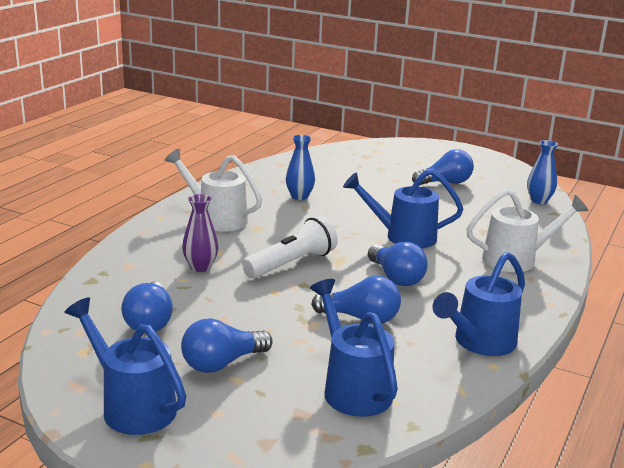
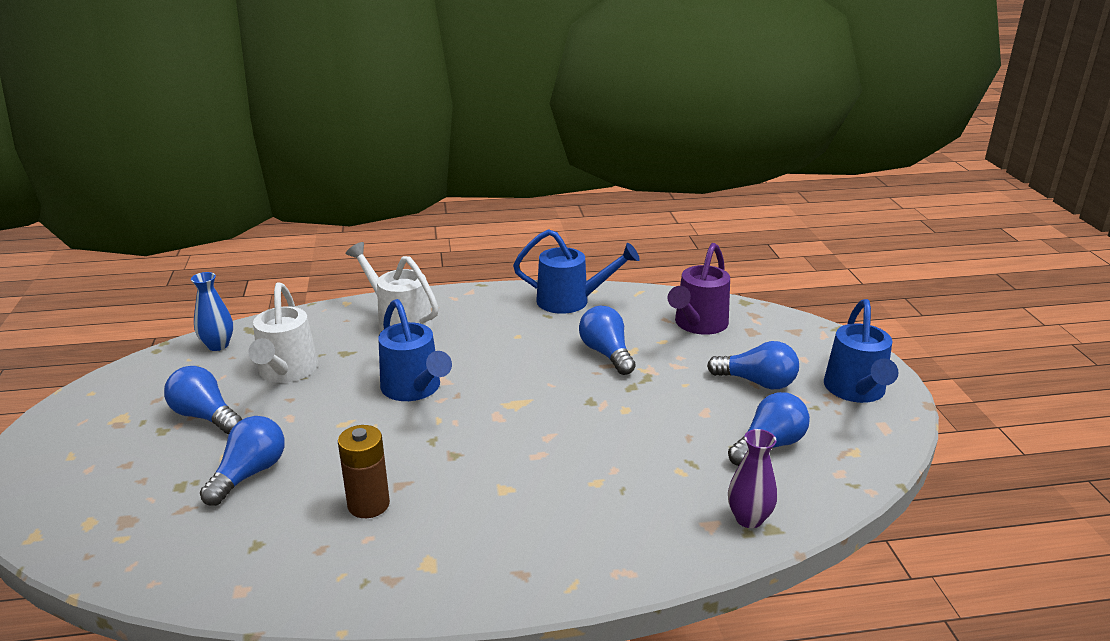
camera: 125 degrees left, 5 degrees up
(200, 267) = (644, 474): purple vase -> purple vase (749, 519)
(216, 219) = (517, 534): white watering can -> white watering can (286, 372)
(291, 264) = (561, 425): white flashlight -> none
(299, 196) = (368, 504): blue vase -> brown battery
(353, 388) = (698, 325): blue watering can -> purple watering can
(396, 277) = (513, 363): blue light bulb -> blue light bulb (249, 474)

